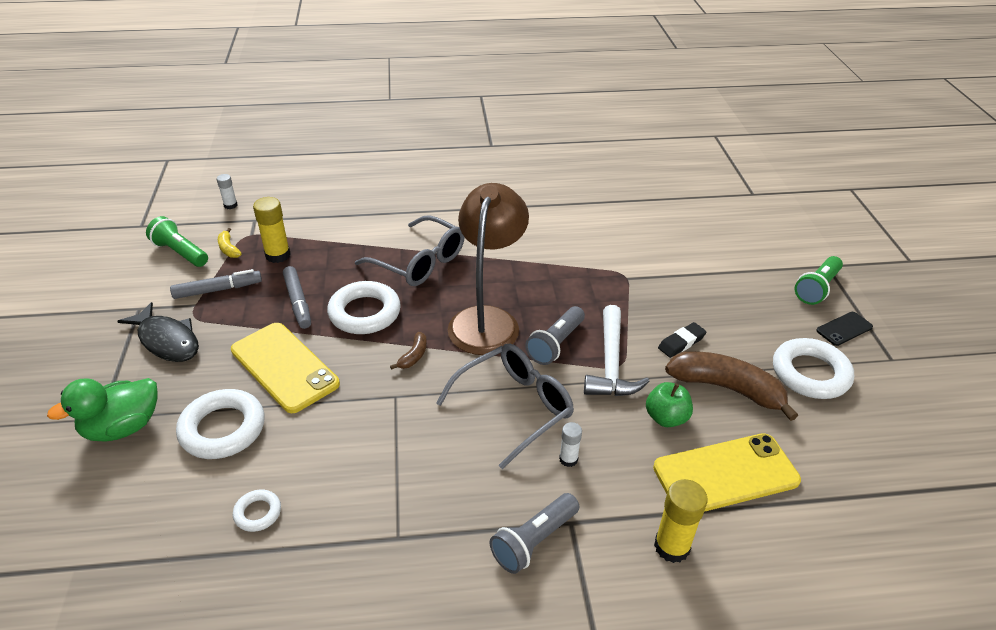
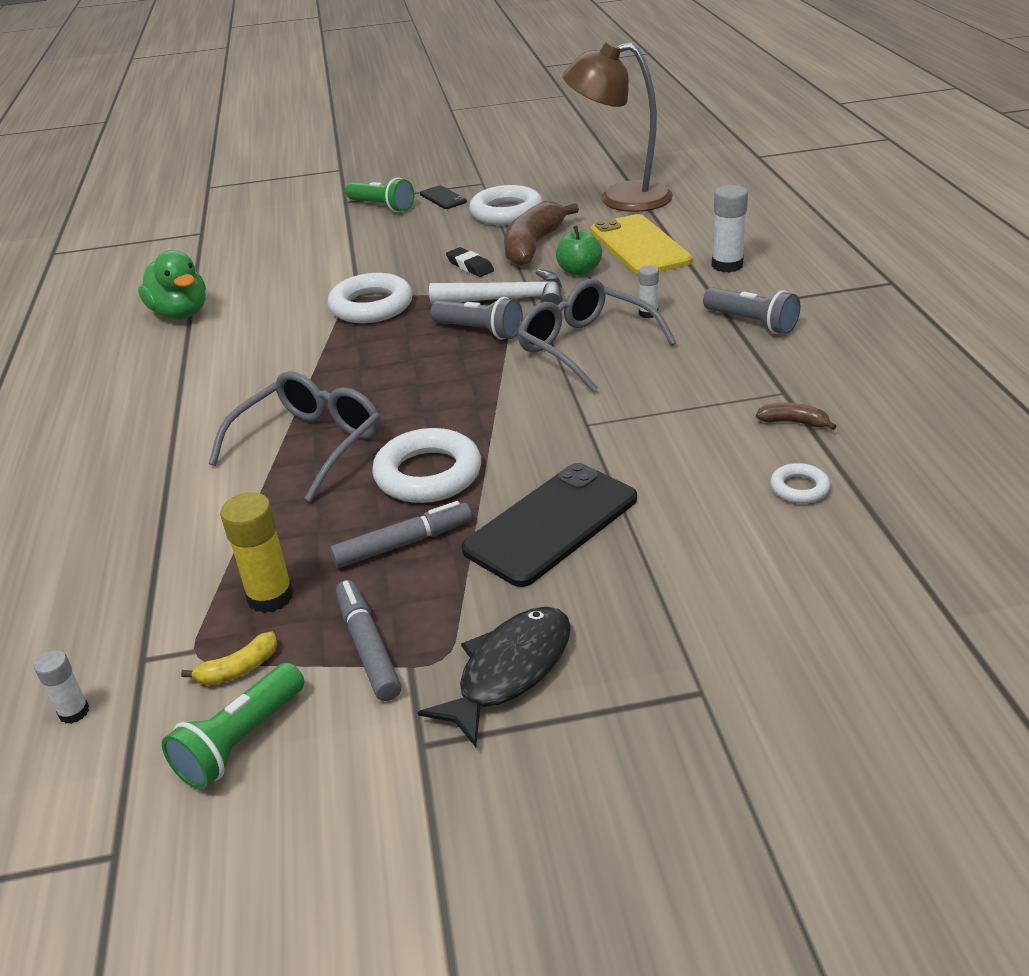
camera: 90 degrees left, 5 degrees down
(123, 427) = (712, 656): green duck -> green duck (181, 314)
(223, 429) = (682, 551): white ring -> white ring (371, 306)
(284, 367) = (551, 524): yellow phone -> black phone
(413, 356) = (513, 421): brown banana -> brown banana (794, 422)
(487, 320) = (439, 378): brown lamp -> brown lamp (620, 198)
(672, 546) = (727, 265): yellow glue stick -> white glue stick

